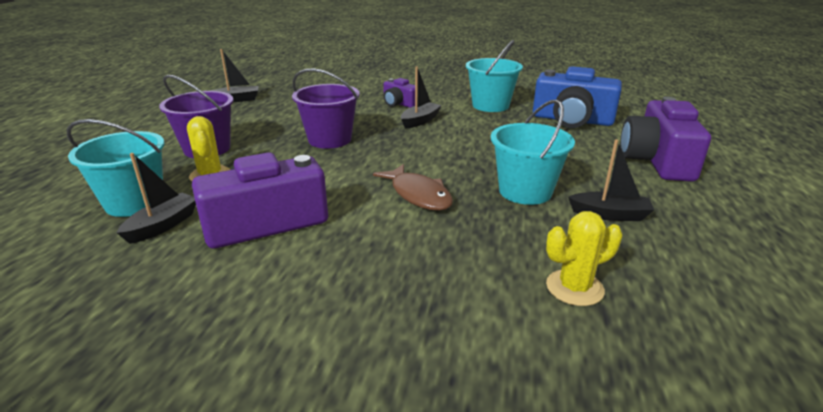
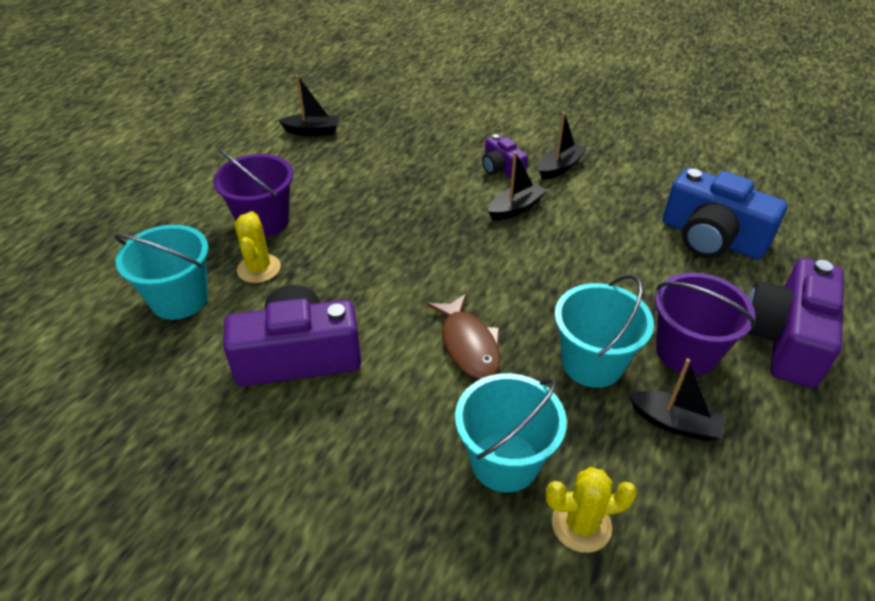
camera: 15 degrees right, 15 degrees up
(163, 225) = (201, 340): black boat -> black boat (560, 167)
(330, 139) = (399, 227): purple bucket -> purple bucket (686, 351)
(490, 105) = (616, 190): turquoise bucket -> turquoise bucket (504, 461)

